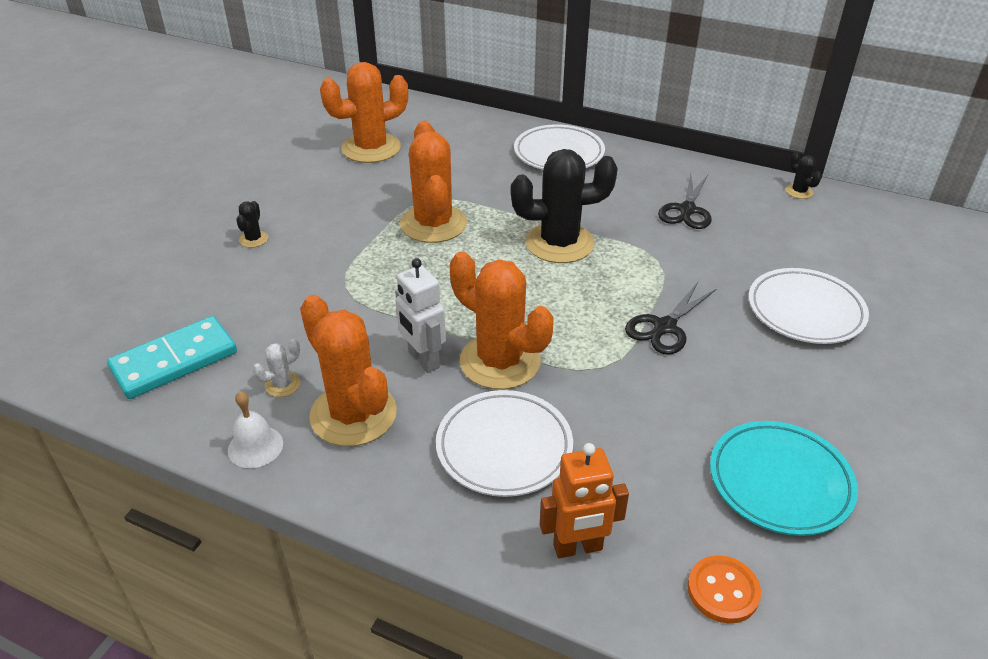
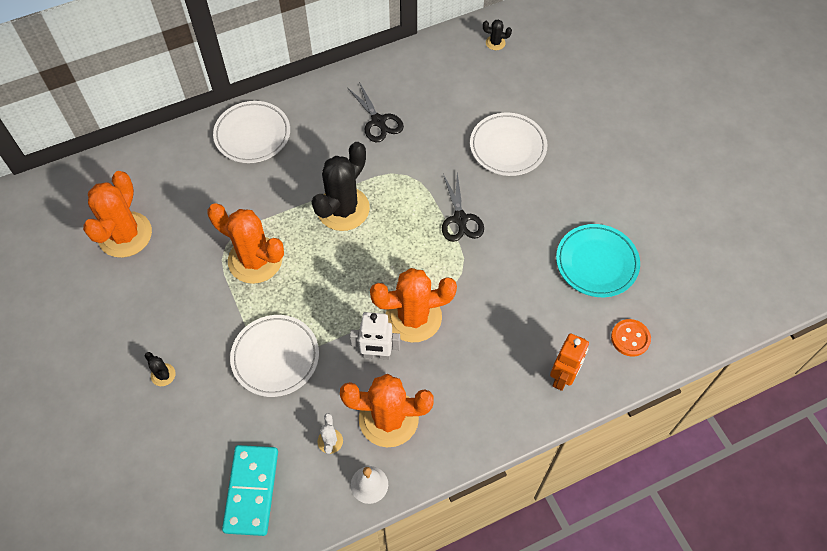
camera: 50 degrees left, 20 degrees up
(504, 447) = (476, 362): white plate -> white plate (275, 357)
(799, 191) = (417, 55): black cactus -> black cactus (495, 43)

